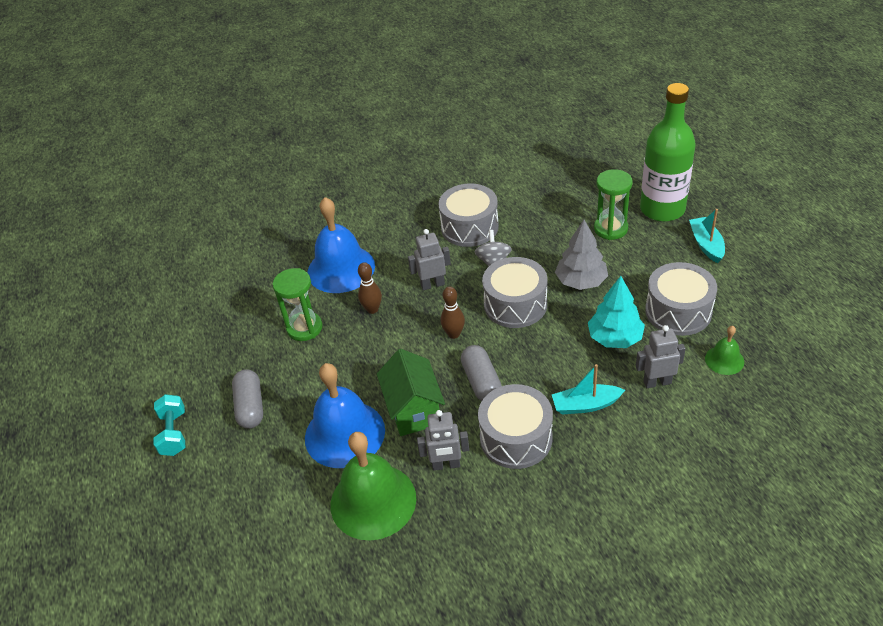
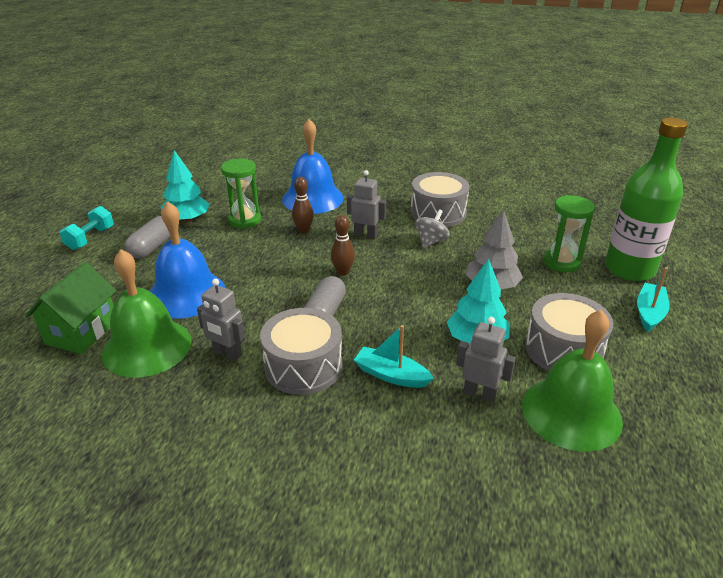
camera: 30 degrees right, 10 degrees down
(246, 358) = (187, 219): none -> turquoise tree
(413, 410) = (251, 305): green house -> green house (82, 332)
(515, 304) = (415, 276): grey drum -> none
(724, 360) = (571, 412): green bell -> green bell, size x2.08

